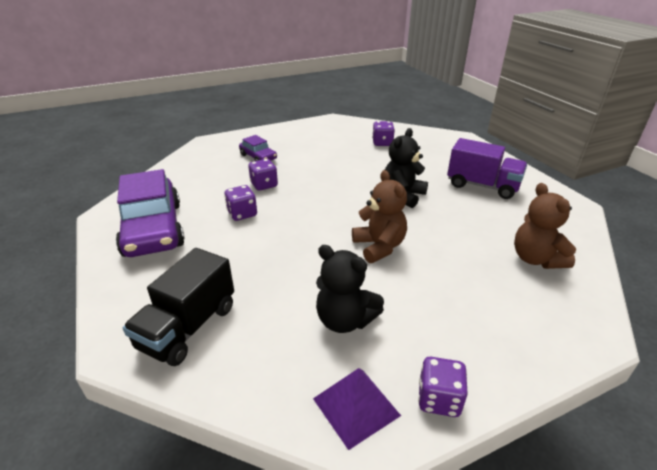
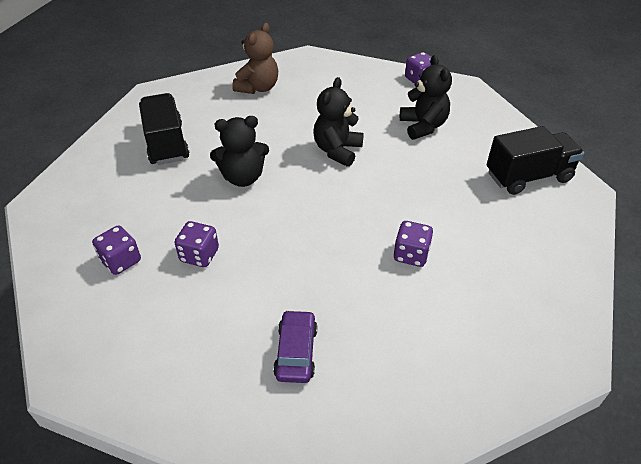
camera: 135 degrees left, 10 degrees up
(153, 229) = (518, 294): purple car -> none
(264, 185) = (348, 284): purple dice -> purple dice (199, 255)
(356, 407) = (461, 96): purple pyramid -> none
(379, 246) = (337, 151): brown teddy bear -> black teddy bear
(482, 186) = (166, 144): purple truck -> black truck

